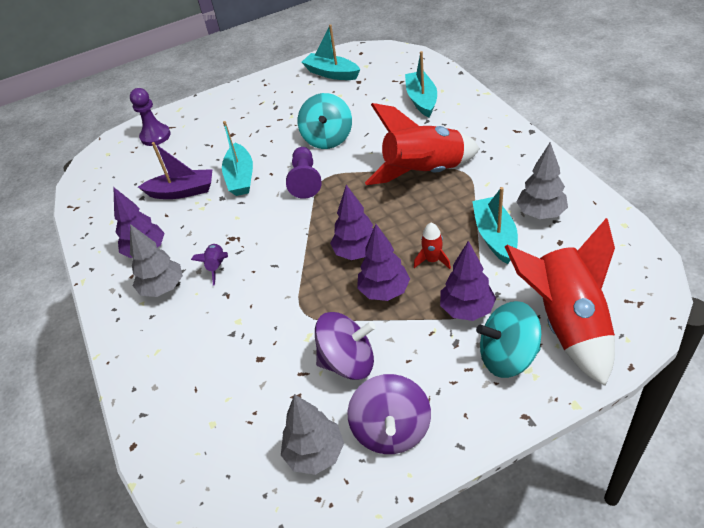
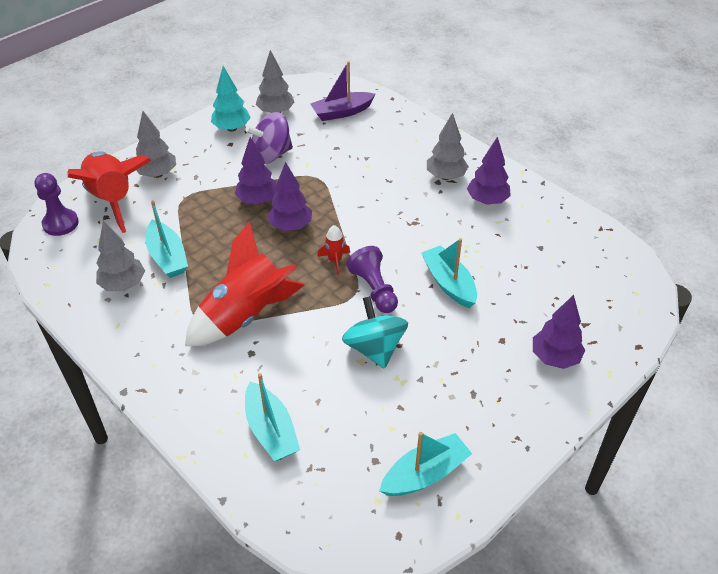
camera: 155 degrees right, 0 degrees up
(155, 136) = (600, 324): purple pawn -> purple pawn (60, 223)
(182, 191) = (502, 259): purple boat -> purple boat (342, 112)
(217, 266) = (411, 198): purple rocket -> none
(332, 73) = (425, 474): turquoise boat -> turquoise boat turned 45 degrees counterclockwise
(391, 429) = (231, 128): purple spinning top -> turquoise tree
(432, 260) = (222, 229): red rocket -> red rocket (335, 260)
(466, 309) = (189, 197): purple tree -> purple tree (555, 358)
(508, 356) = (158, 174): turquoise spinning top -> grey tree

